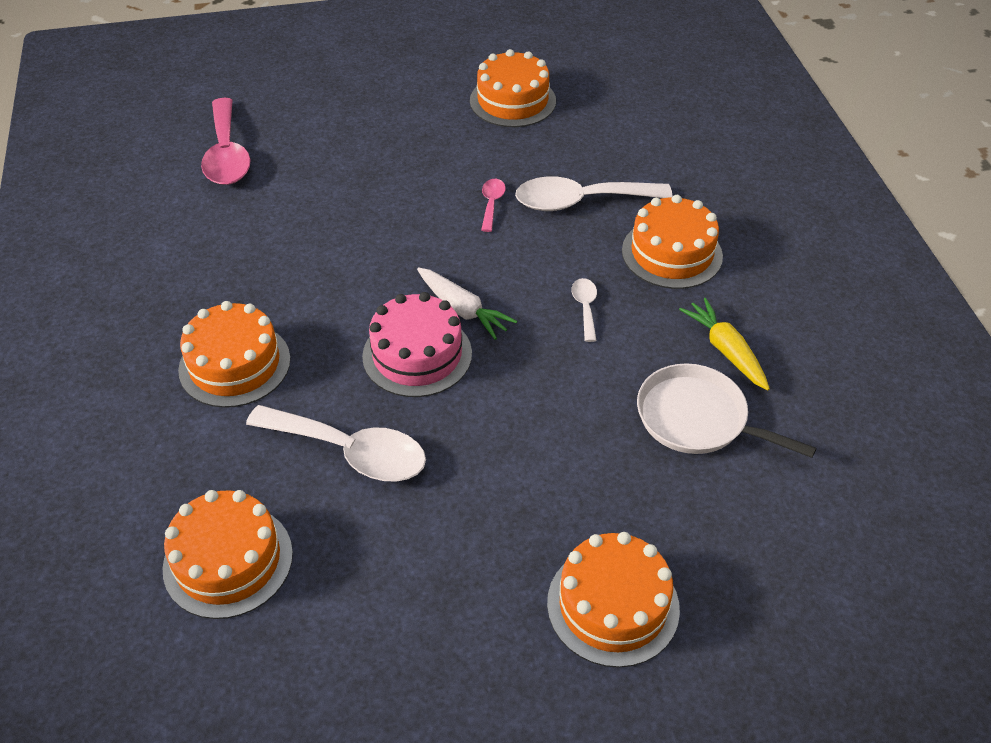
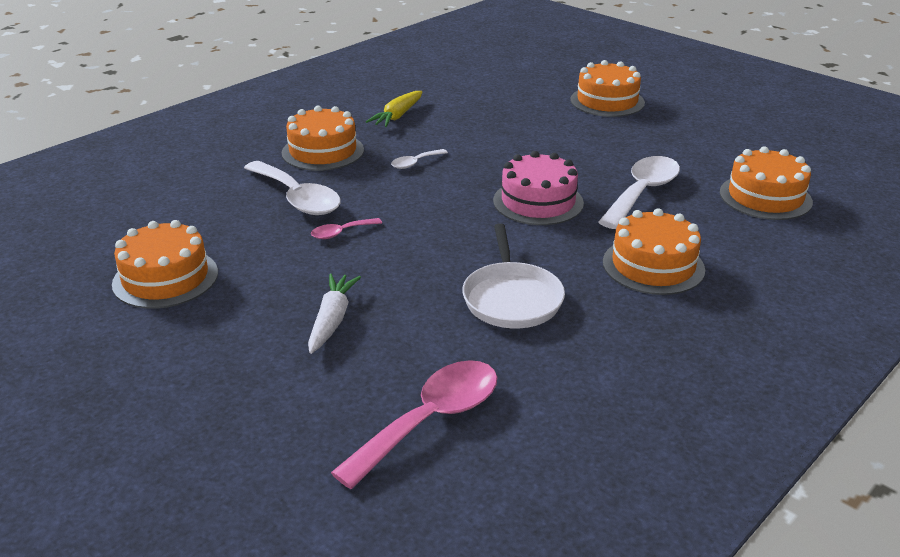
camera: 125 degrees left, 15 degrees down
(350, 452) = (642, 192): white spoon -> white spoon turned 45 degrees clockwise
(463, 310) = (474, 202): white carrot -> white carrot (332, 320)
(697, 418) = (462, 111): white pan -> white pan (511, 298)

